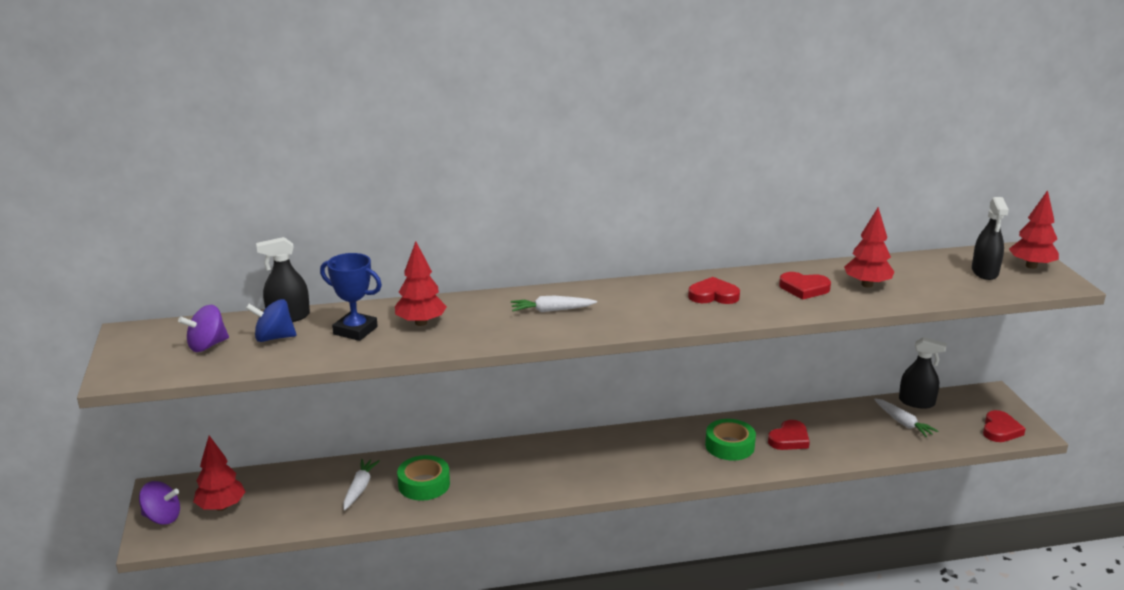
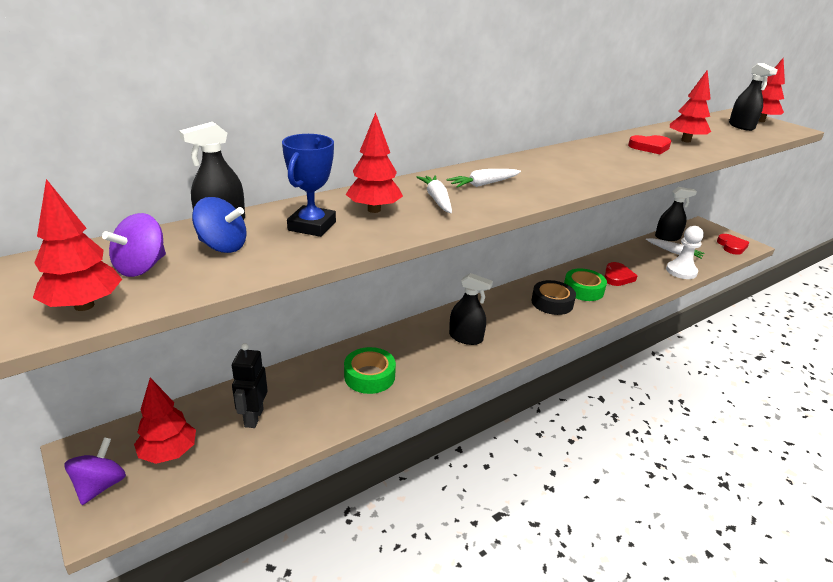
camera: 25 degrees left, 5 degrees up
(155, 368) = (84, 306): none -> red tree
(162, 518) = (100, 486): purple spinning top -> purple spinning top turned 60 degrees counterclockwise
(274, 338) = (222, 246): blue spinning top -> blue spinning top turned 135 degrees counterclockwise
(301, 496) = (253, 417): none -> black robot
(355, 330) = (312, 226): blue trophy -> blue trophy turned 75 degrees counterclockwise
(359, 488) = (310, 395): white carrot -> white carrot (437, 199)
(547, 469) = (466, 337): none -> black spray bottle
(677, 452) = (552, 303): none -> black tape
(713, 295) = (595, 158): red heart -> none
(885, 448) = (681, 271): none -> white pawn

